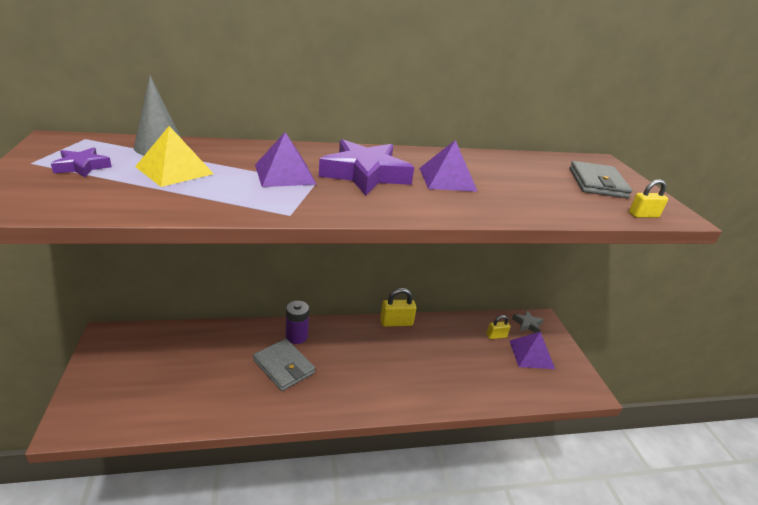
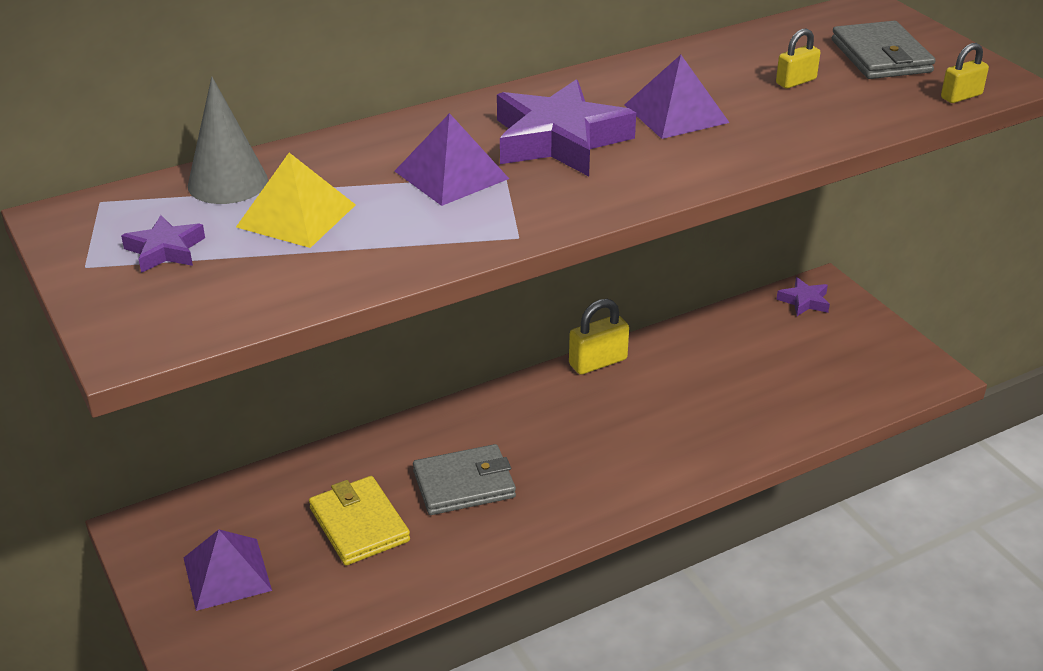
camera: 15 degrees left, 5 degrees up
(214, 371) = (359, 524): none -> yellow wallet
(284, 366) = (464, 484): grey wallet -> grey wallet turned 45 degrees counterclockwise
(296, 336) = (452, 433): purple battery -> none
(496, 336) = (764, 335): yellow padlock -> yellow padlock (796, 81)
(527, 324) = (804, 301): grey star -> purple star
(531, 354) = (830, 347): purple pyramid -> purple pyramid (227, 574)

